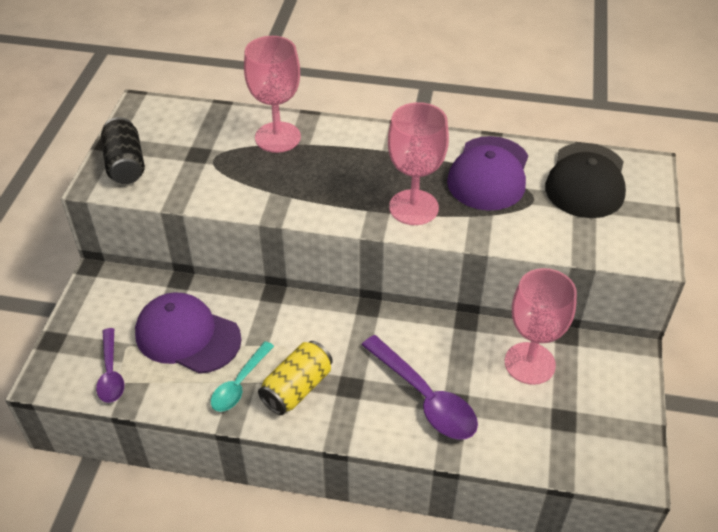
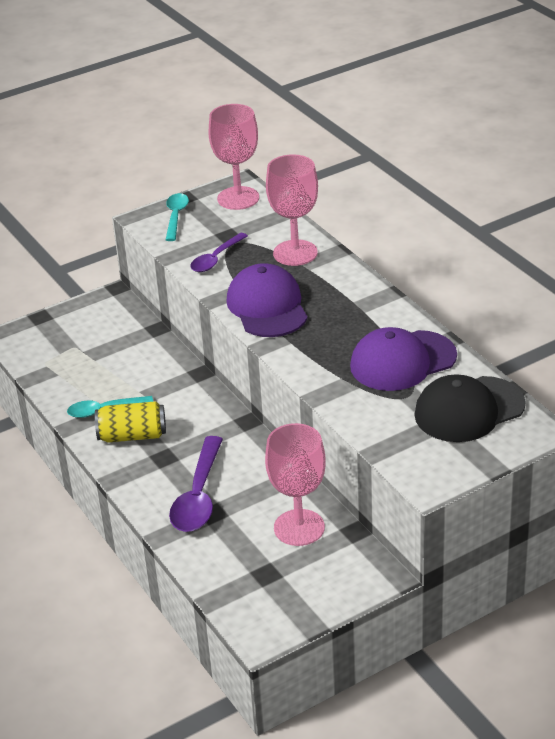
camera: 50 degrees right, 10 degrees down
(111, 373) = (46, 355): purple spoon -> purple spoon (216, 259)
(125, 164) = (176, 217): black can -> turquoise spoon
(187, 336) = (114, 363): purple cap -> purple cap (267, 306)
(413, 207) = (312, 349): pink goblet -> pink goblet (238, 198)

